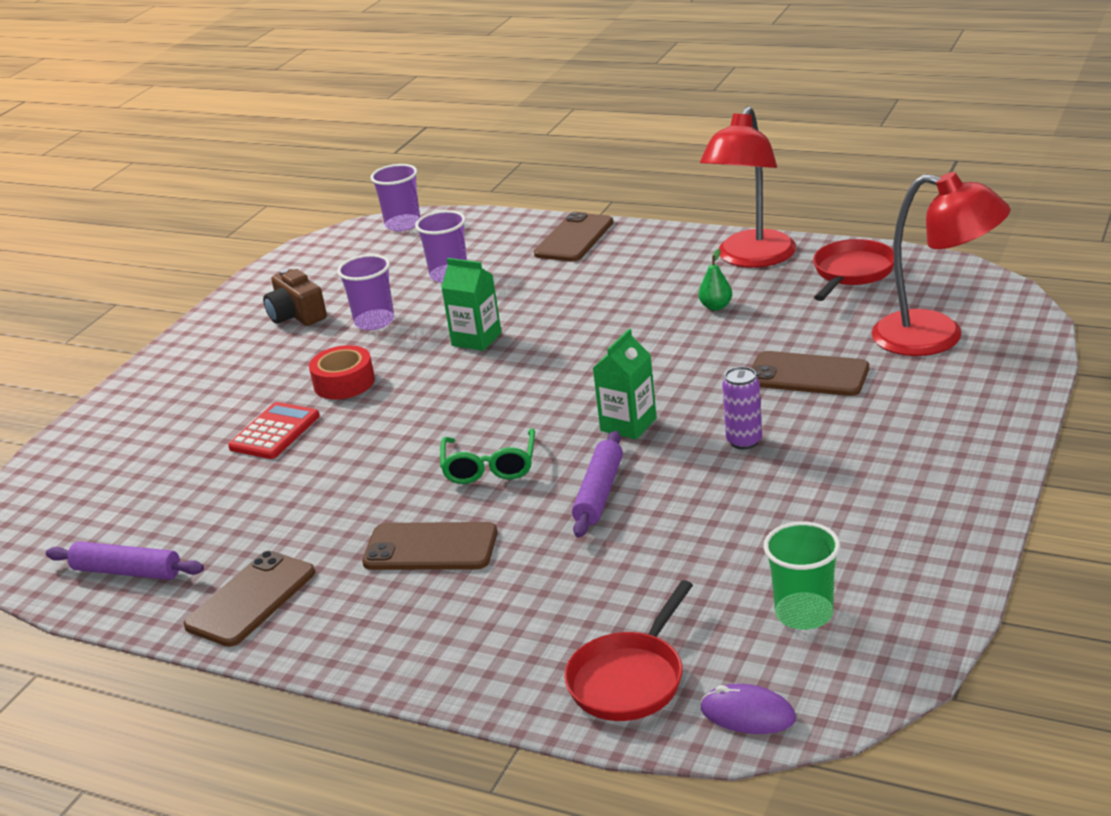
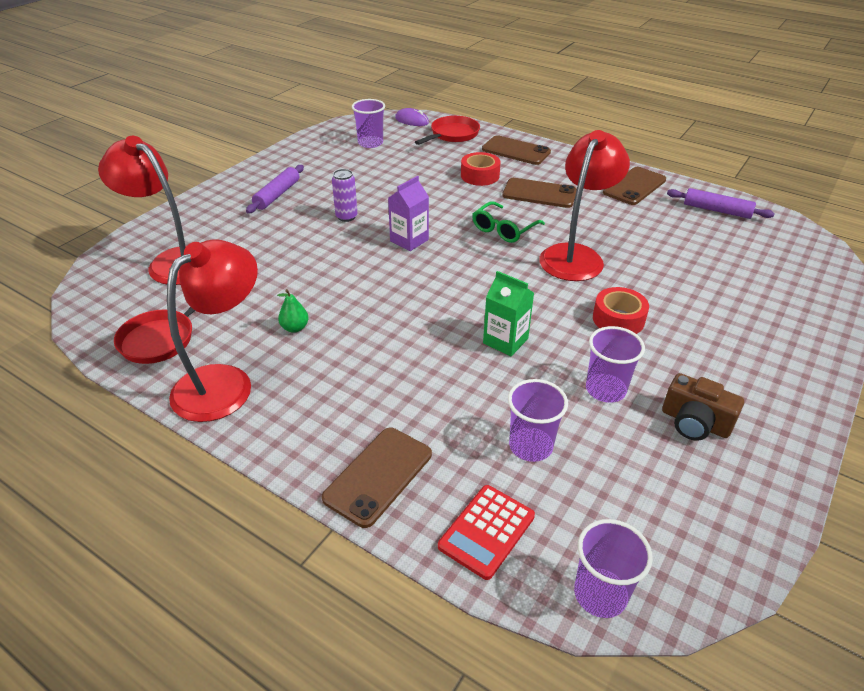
camera: 175 degrees left, 10 degrees up
(274, 432) = (662, 284): red calculator -> red calculator (487, 531)
(297, 315) = (695, 422): brown camera -> brown camera turned 150 degrees clockwise
(382, 449) = (576, 255): none -> red lamp
(490, 467) = (503, 230): green glasses -> green glasses turned 150 degrees counterclockwise
(544, 568) = (480, 176): none -> red tape
(599, 493) = (441, 204): purple rolling pin -> purple rolling pin (277, 195)
(628, 424) = (409, 240): green carton -> purple carton
(804, 613) = (370, 143): green cup -> purple cup
(808, 375) = (277, 251): brown phone -> brown phone (516, 151)

